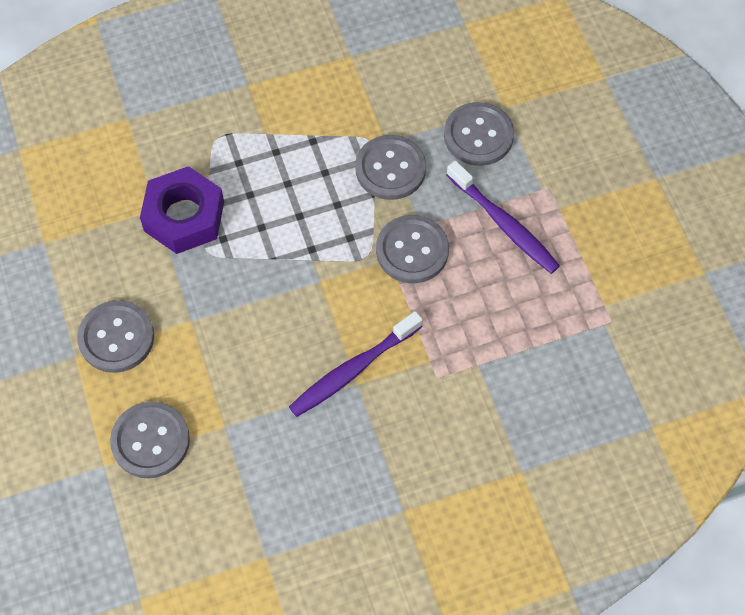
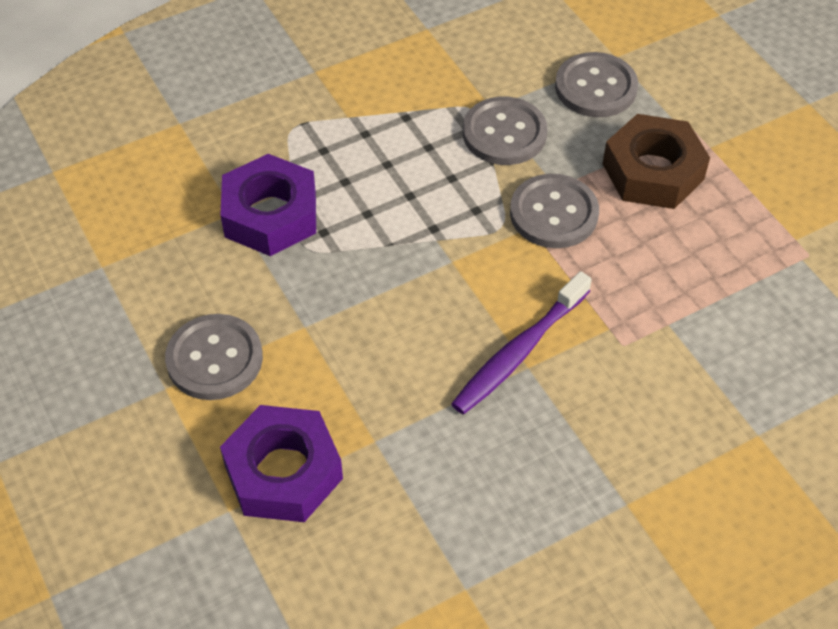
camera: 10 degrees left, 10 degrees down
(150, 441) = (283, 472): grey button -> purple nut
(504, 224) = (653, 172): purple toothbrush -> brown nut

